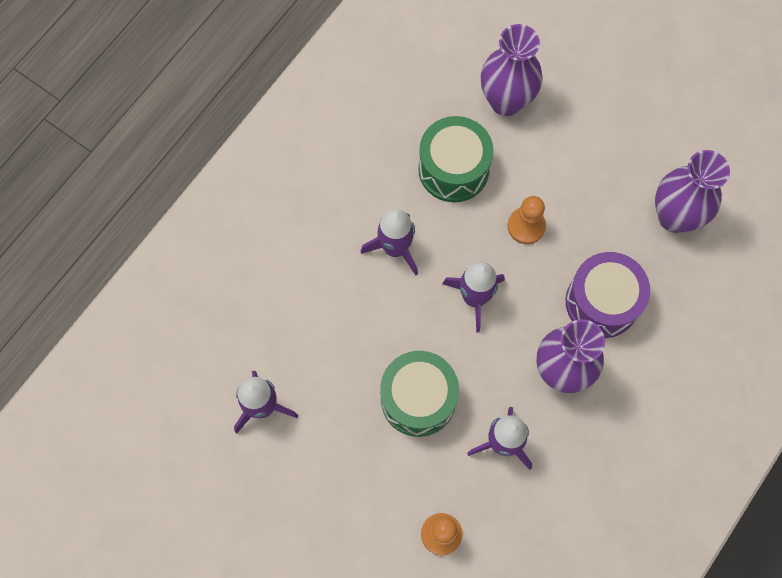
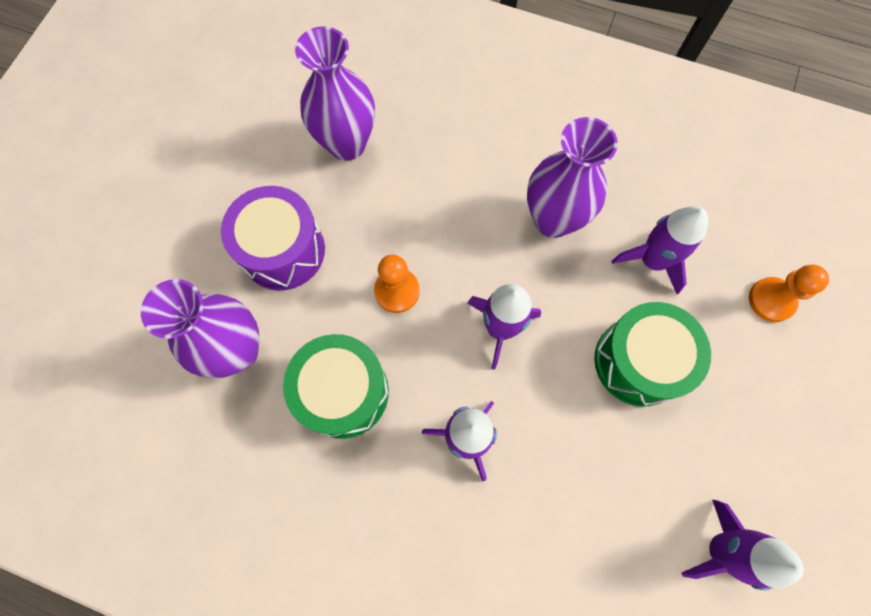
camera: 105 degrees left, 0 degrees up
(602, 302) = (464, 195): purple drum -> purple drum (283, 250)

